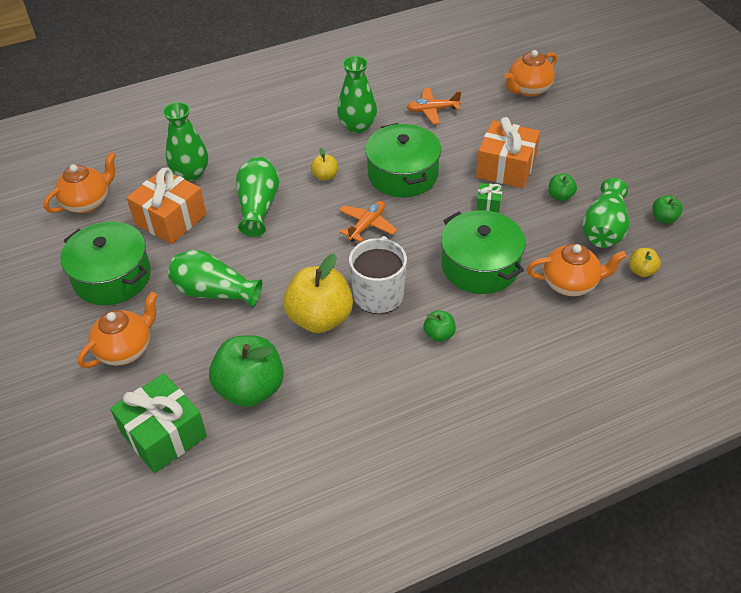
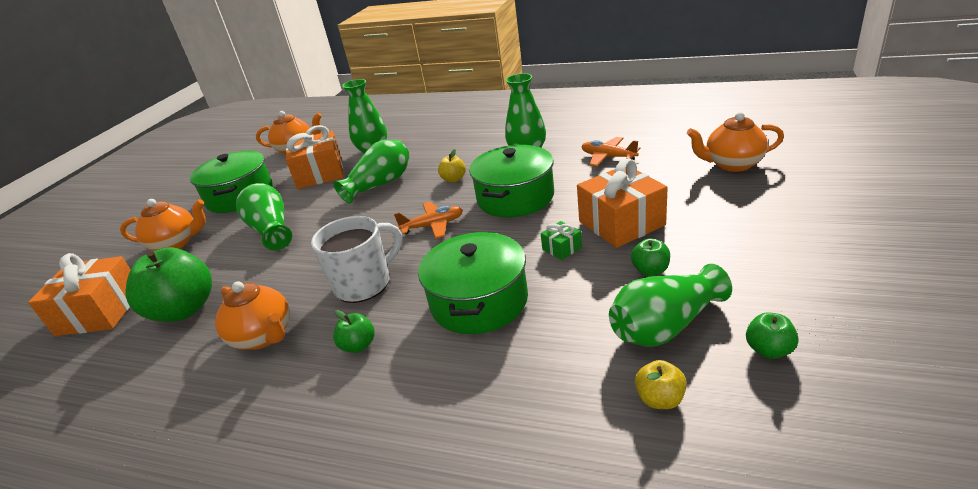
camera: 45 degrees right, 15 degrees down
(164, 434) = (100, 312): green gift -> orange gift
(320, 318) = (299, 281): yellow apple -> none
(570, 284) = (549, 367): orange teapot -> orange teapot (263, 336)

